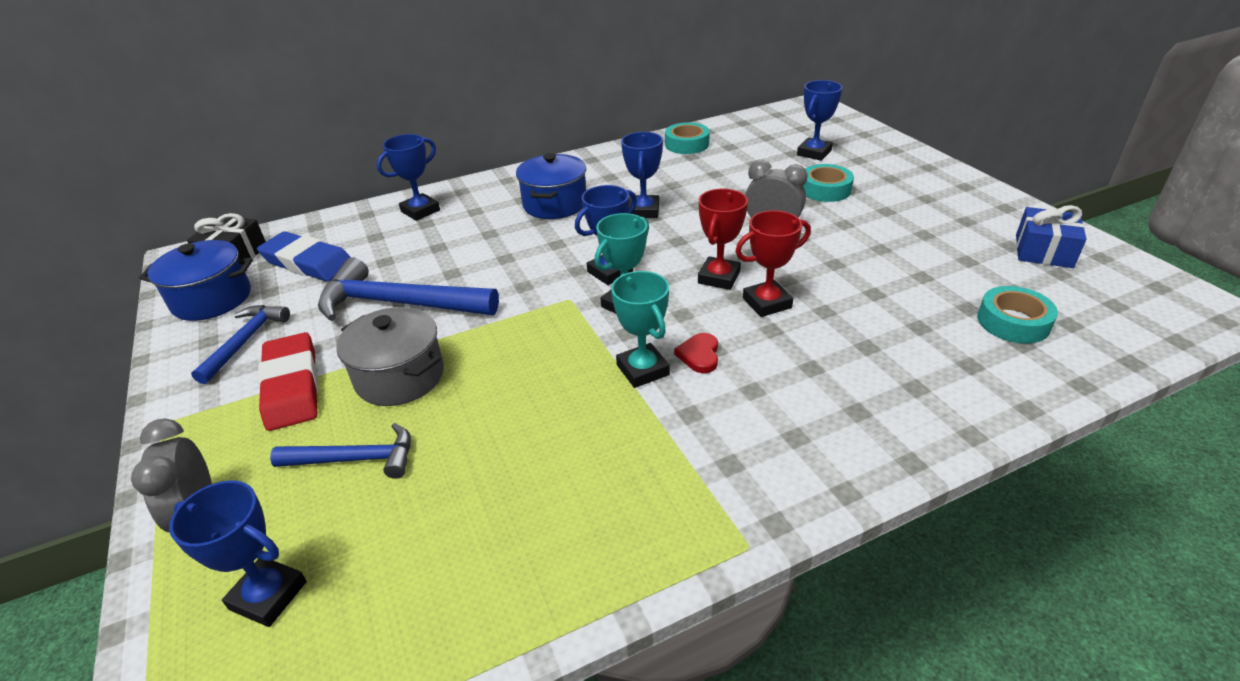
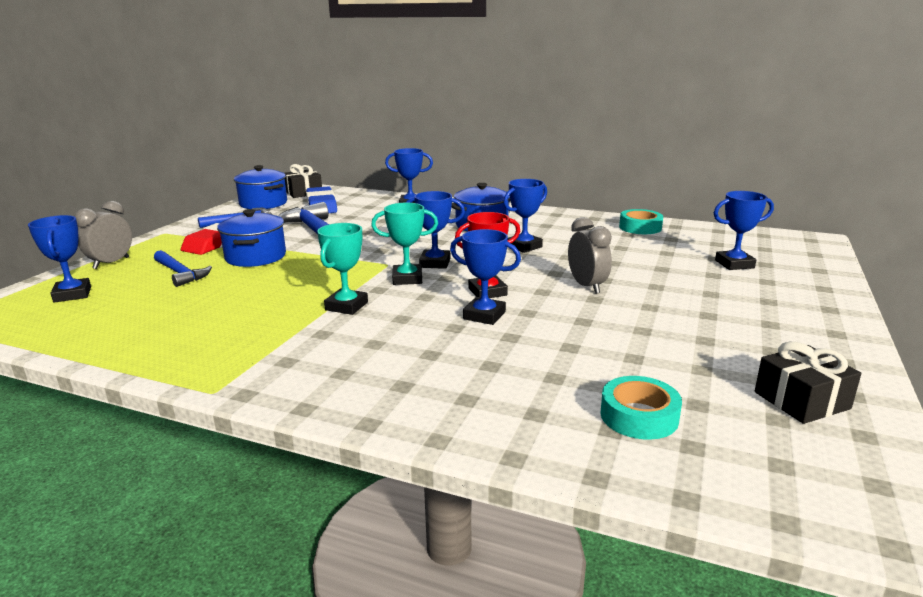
camera: 45 degrees right, 15 degrees down
(400, 377) = (255, 257): grey pot -> blue pot
(699, 355) = (387, 316): red heart -> none
(767, 303) = (484, 315): red trophy -> blue trophy
(825, 189) = (686, 285): turquoise tape -> none
(1043, 251) = (801, 400): blue gift -> black gift

